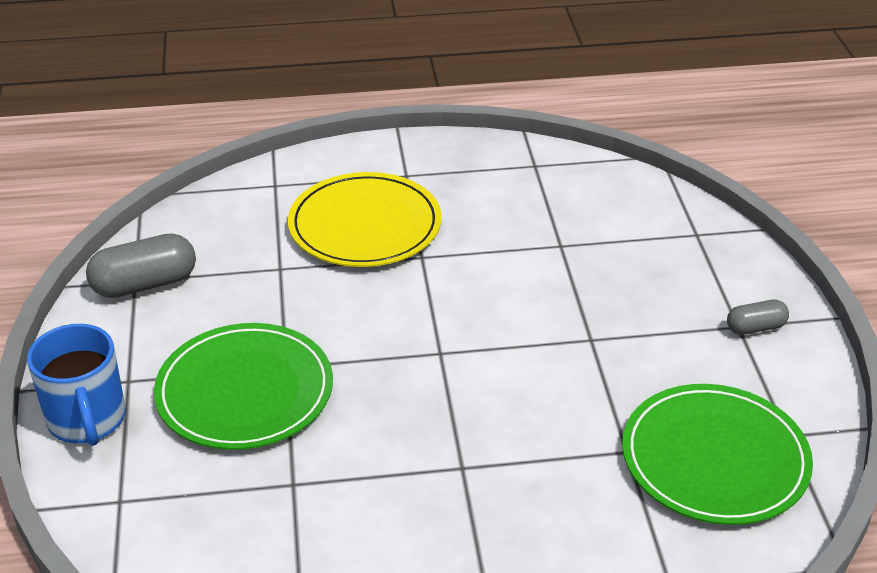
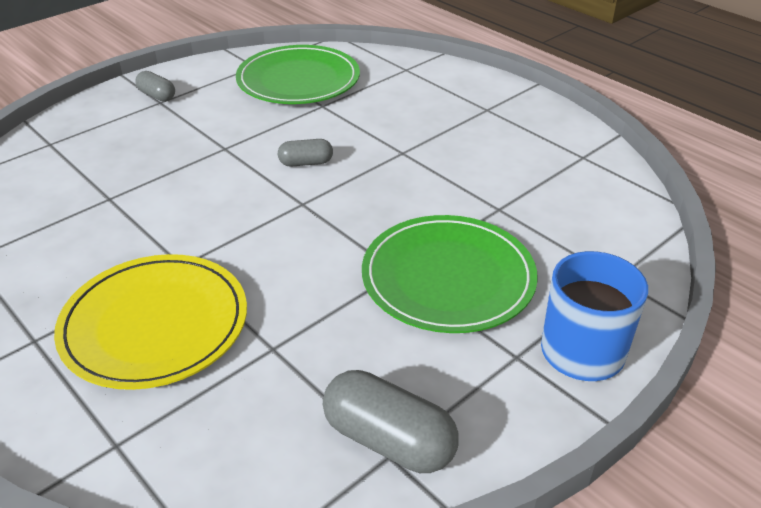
camera: 125 degrees left, 0 degrees up
(508, 383) = (306, 163): none -> grey capsule

